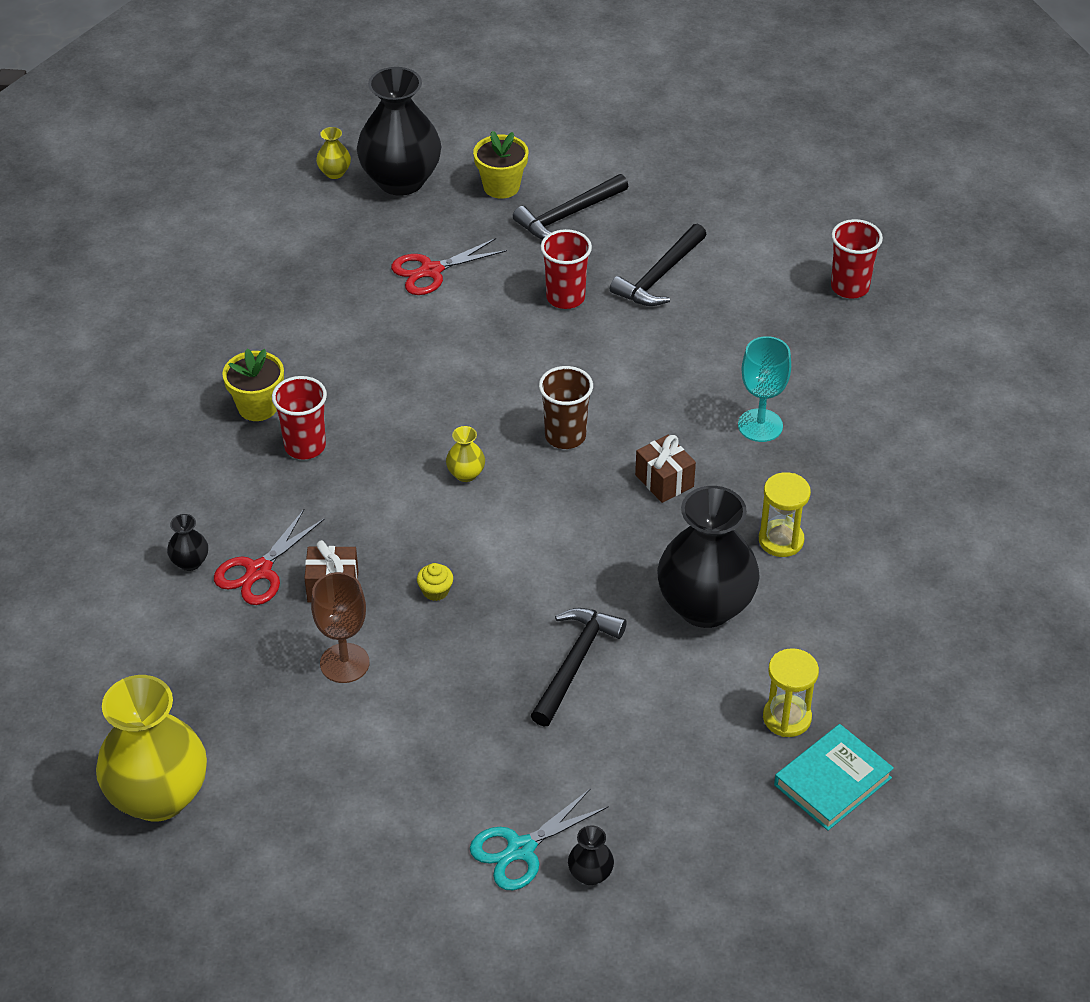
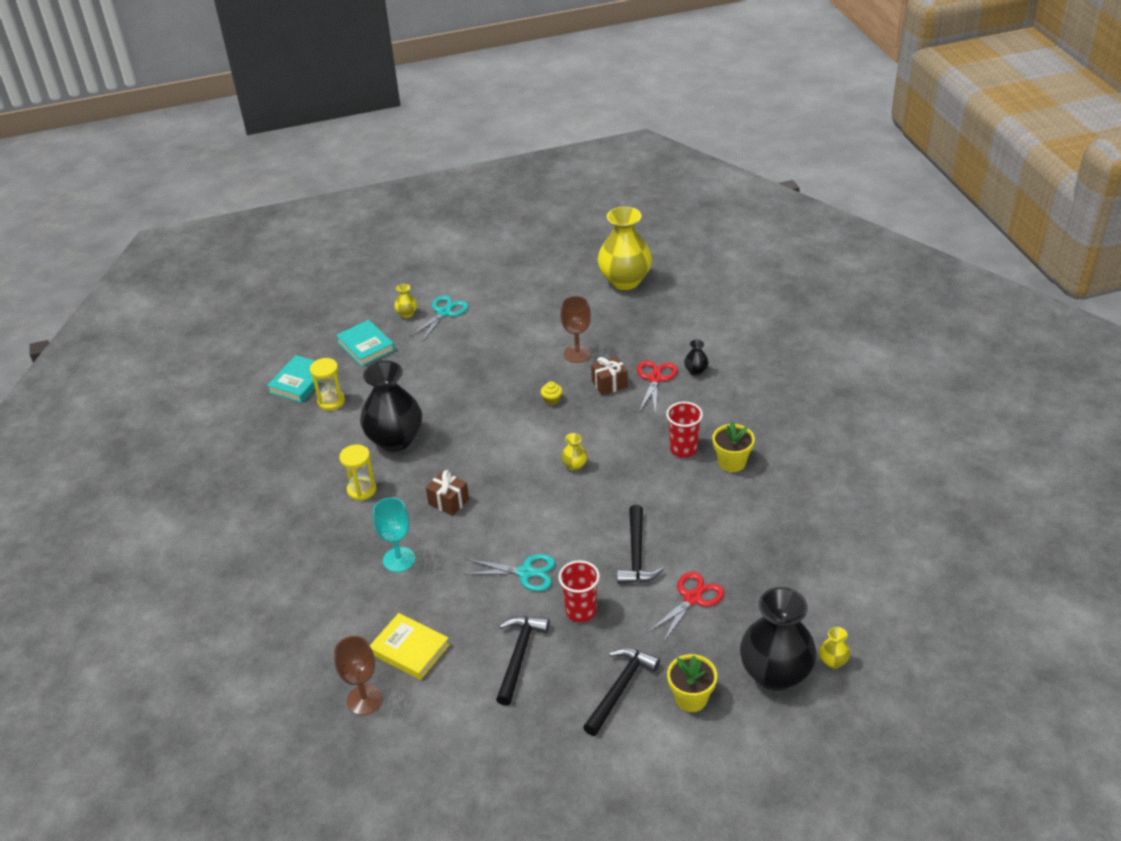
camera: 160 degrees right, 5 degrees down
(565, 436) = (526, 509): brown cup -> none
(575, 663) = (456, 391): black hammer -> black hammer (636, 554)
(590, 874) = (407, 314): black vase -> yellow vase
(607, 359) = (525, 572): none -> turquoise scissors
(692, 821) = (366, 346): none -> turquoise book
(782, 320) = (410, 649): none -> yellow book
(849, 287) = (364, 700): red cup -> brown goblet

